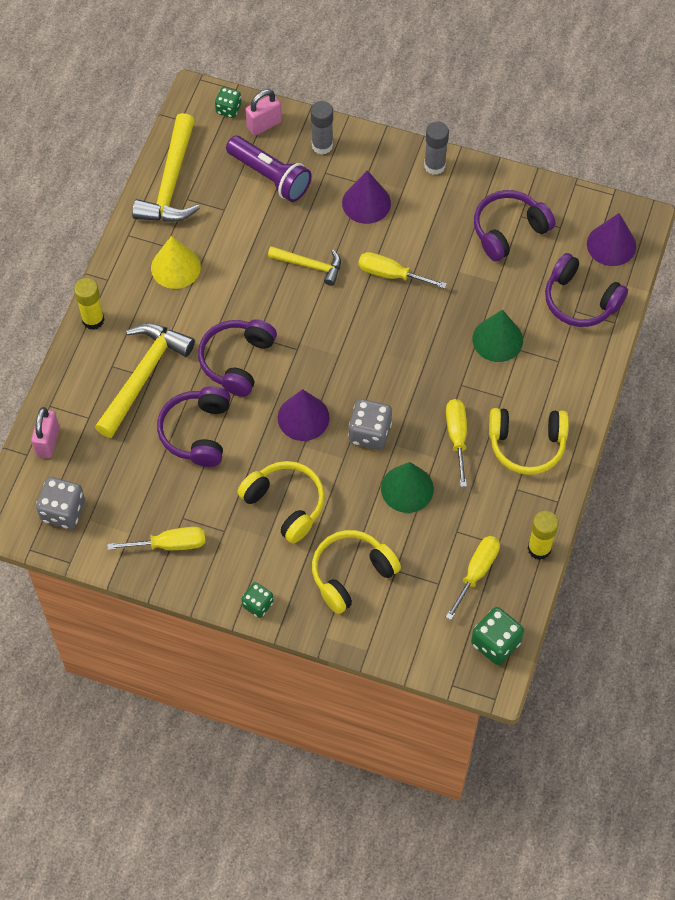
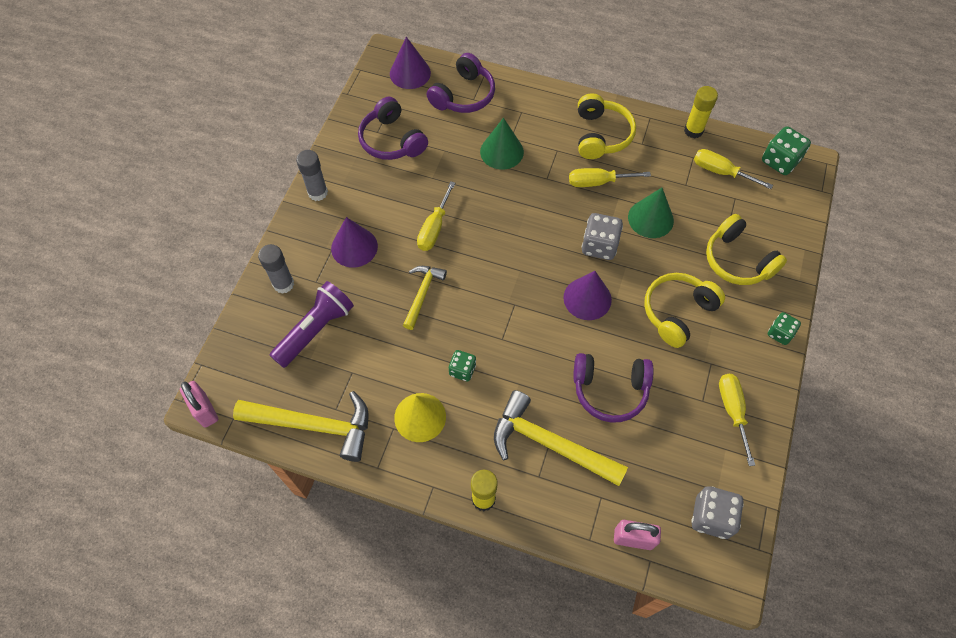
camera: 90 degrees left, 0 degrees up
(228, 109) = (226, 371): green dice -> green dice (462, 370)
(237, 361) = (529, 356): purple headphones -> none
(264, 125) = (251, 336): pink padlock -> pink padlock (205, 410)

